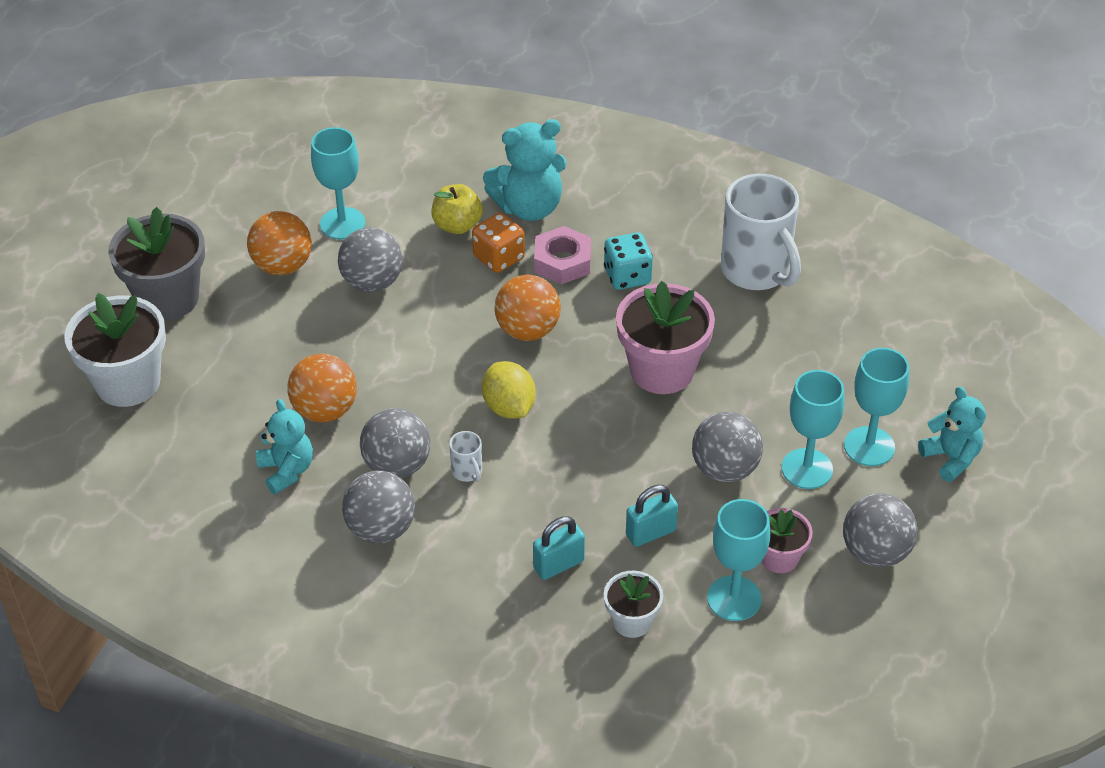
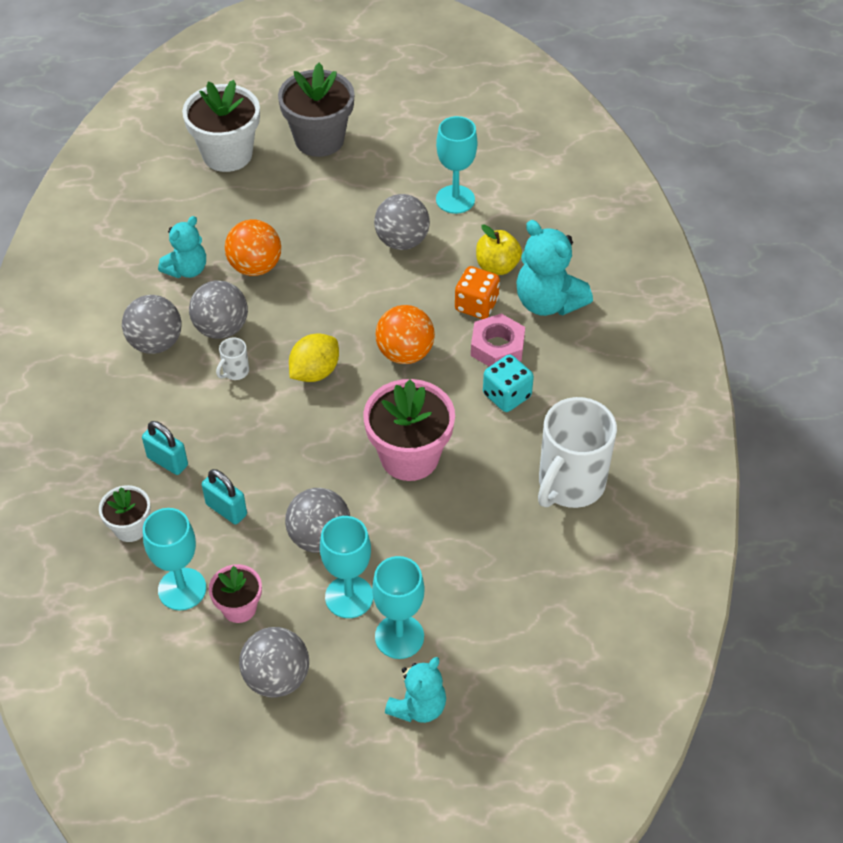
camera: 65 degrees right, 5 degrees up
(283, 266) = (389, 185): orange ball -> none

